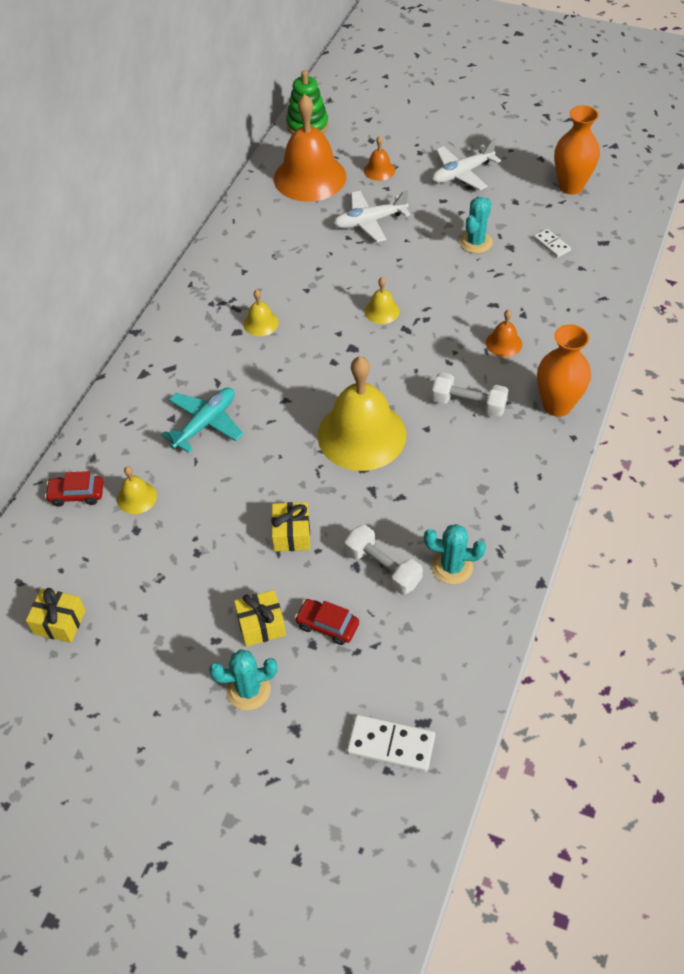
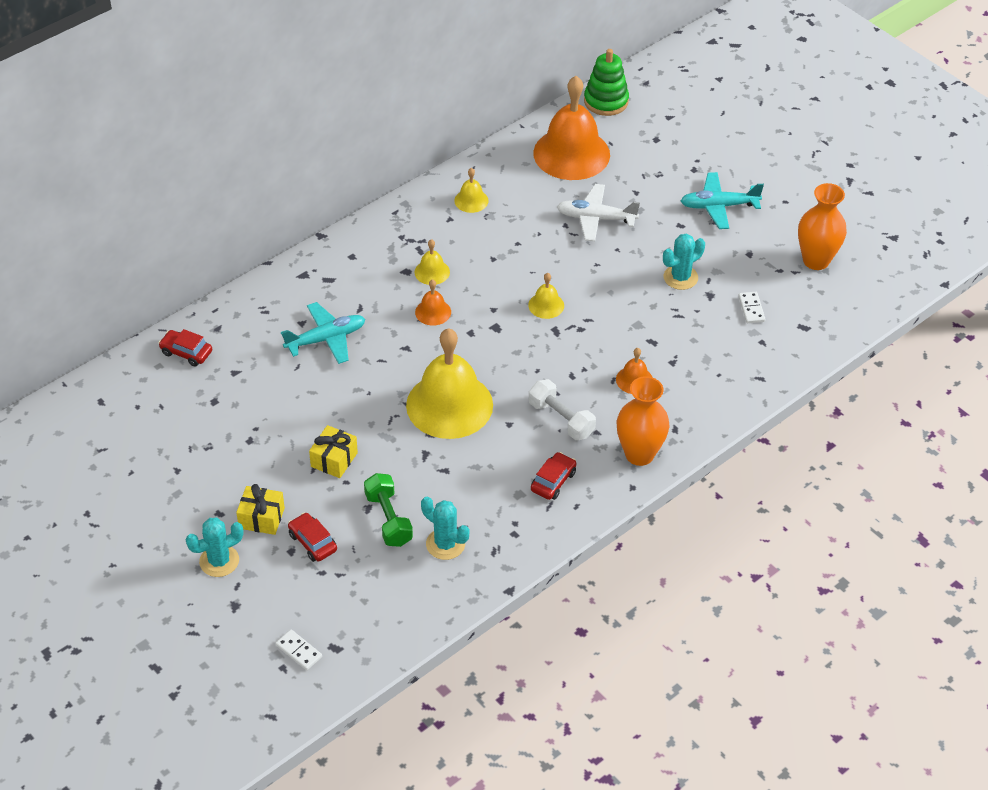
camera: 25 degrees right, 5 degrees down
(59, 622) = (112, 445): yellow gift -> none
(136, 497) = (231, 375): yellow bell -> yellow bell (471, 200)
(248, 690) = (219, 561): turquoise cactus -> turquoise cactus turned 45 degrees counterclockwise
(379, 170) = (642, 172): orange bell -> orange bell (433, 312)
(383, 568) = (388, 519): white dumbbell -> green dumbbell
(391, 744) = (299, 651): white domino -> white domino, size x0.61
(462, 174) = (718, 206): white plane -> turquoise plane
(503, 463) = (553, 481): none -> red car

